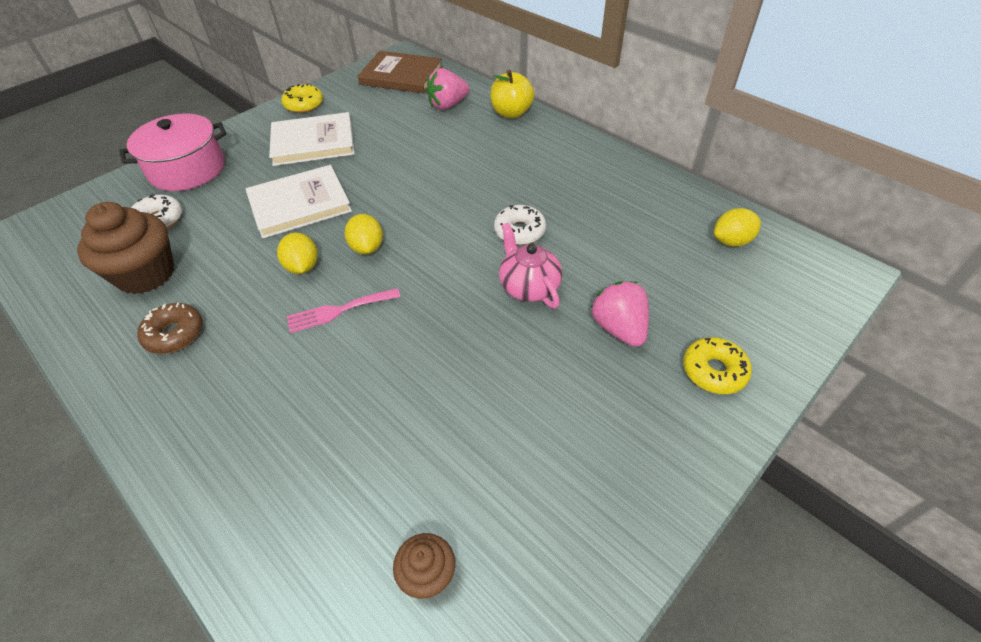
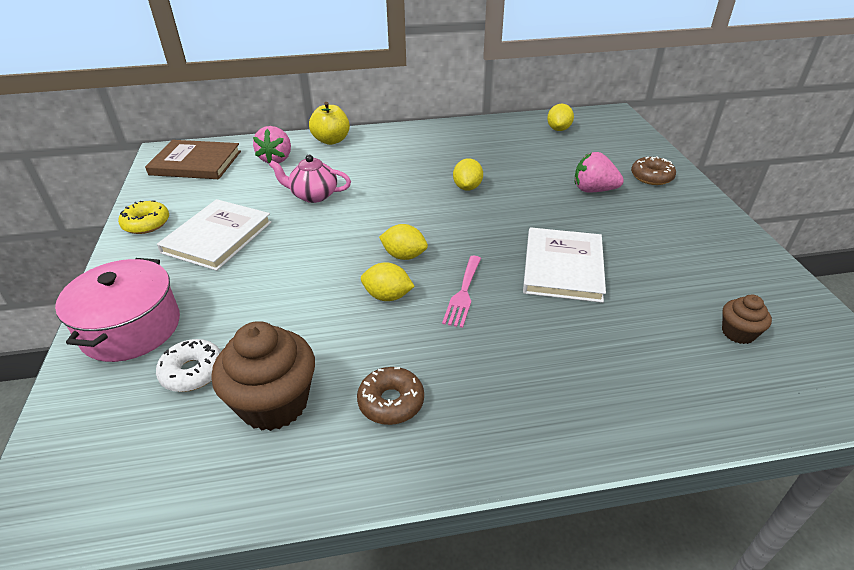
camera: 55 degrees left, 10 degrees down
(299, 204) = (299, 272): white book -> white book (563, 267)
(401, 75) = (196, 163): brown book -> brown book turned 45 degrees clockwise
(519, 231) = (467, 187): white donut -> yellow lemon
(528, 286) = (525, 205): pink teapot -> pink teapot (313, 195)
(713, 371) = (651, 177): yellow donut -> brown donut

